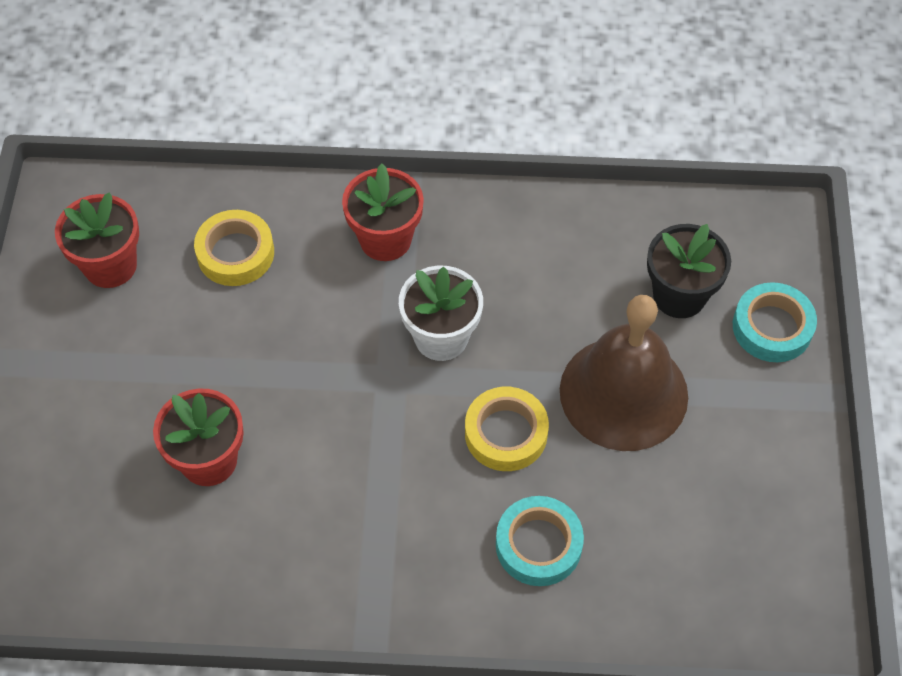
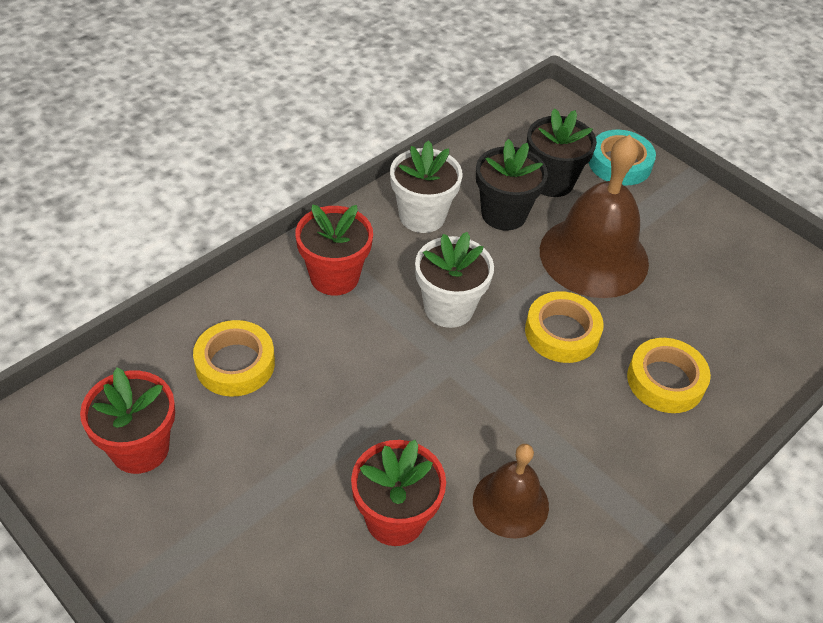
camera: 50 degrees left, 10 degrees down
(297, 522) = (510, 503): none -> brown bell
(519, 240) = (422, 216): none -> white flower pot
(538, 545) = (665, 381): turquoise tape -> yellow tape
(593, 292) = (503, 214): none -> black flower pot

